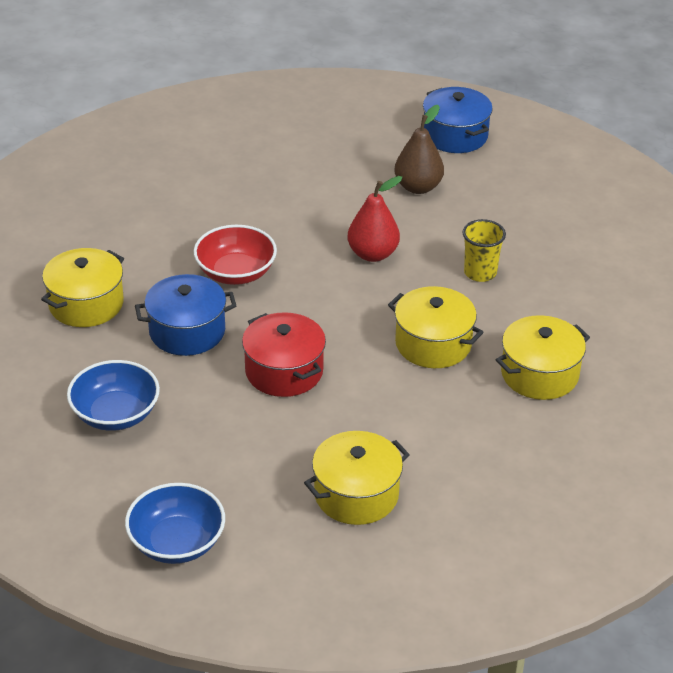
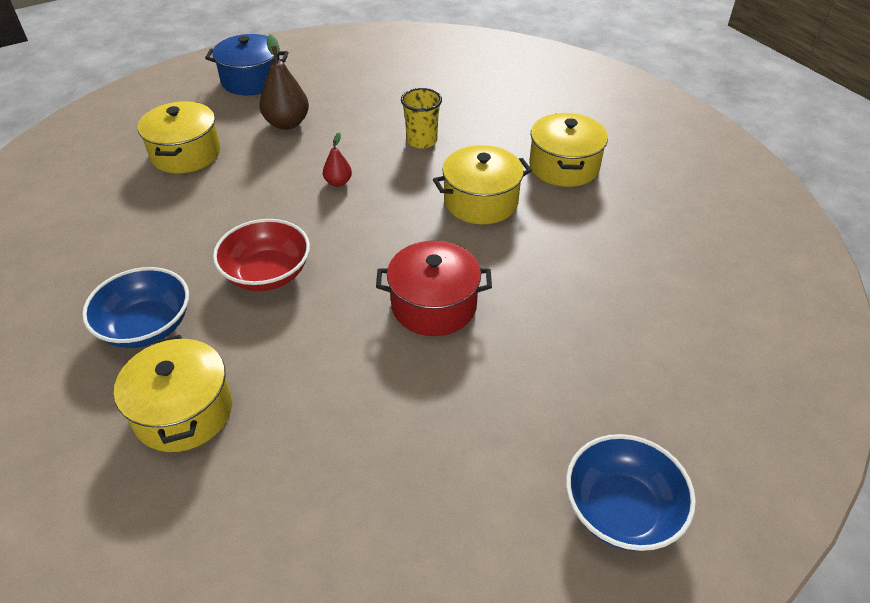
camera: 55 degrees left, 5 degrees up
(115, 414) = (382, 470): blue bowl -> blue bowl (146, 326)
(187, 331) = (312, 348): blue pot -> none
(356, 494) = (635, 334): yellow pot -> yellow pot (186, 154)
(373, 254) = (338, 182): red pear -> red pear, size x0.55

